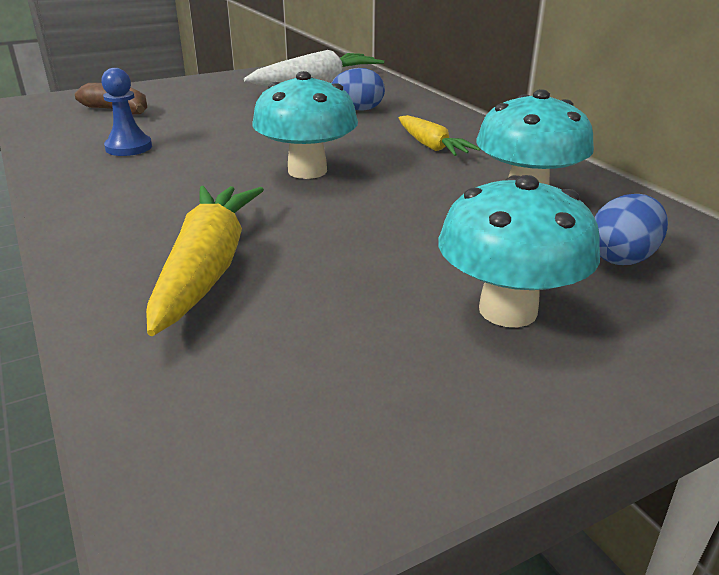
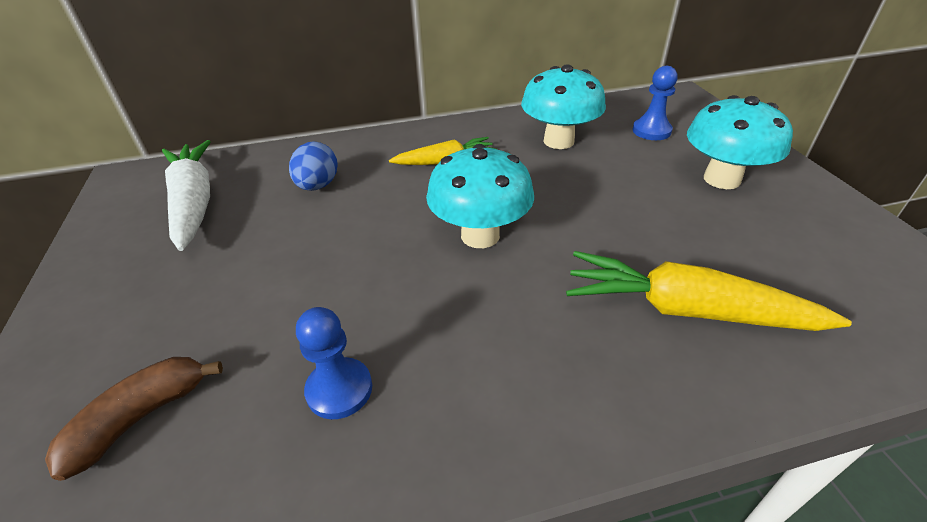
camera: 75 degrees left, 10 degrees up
(622, 258) = (651, 131): blue egg -> blue pawn

